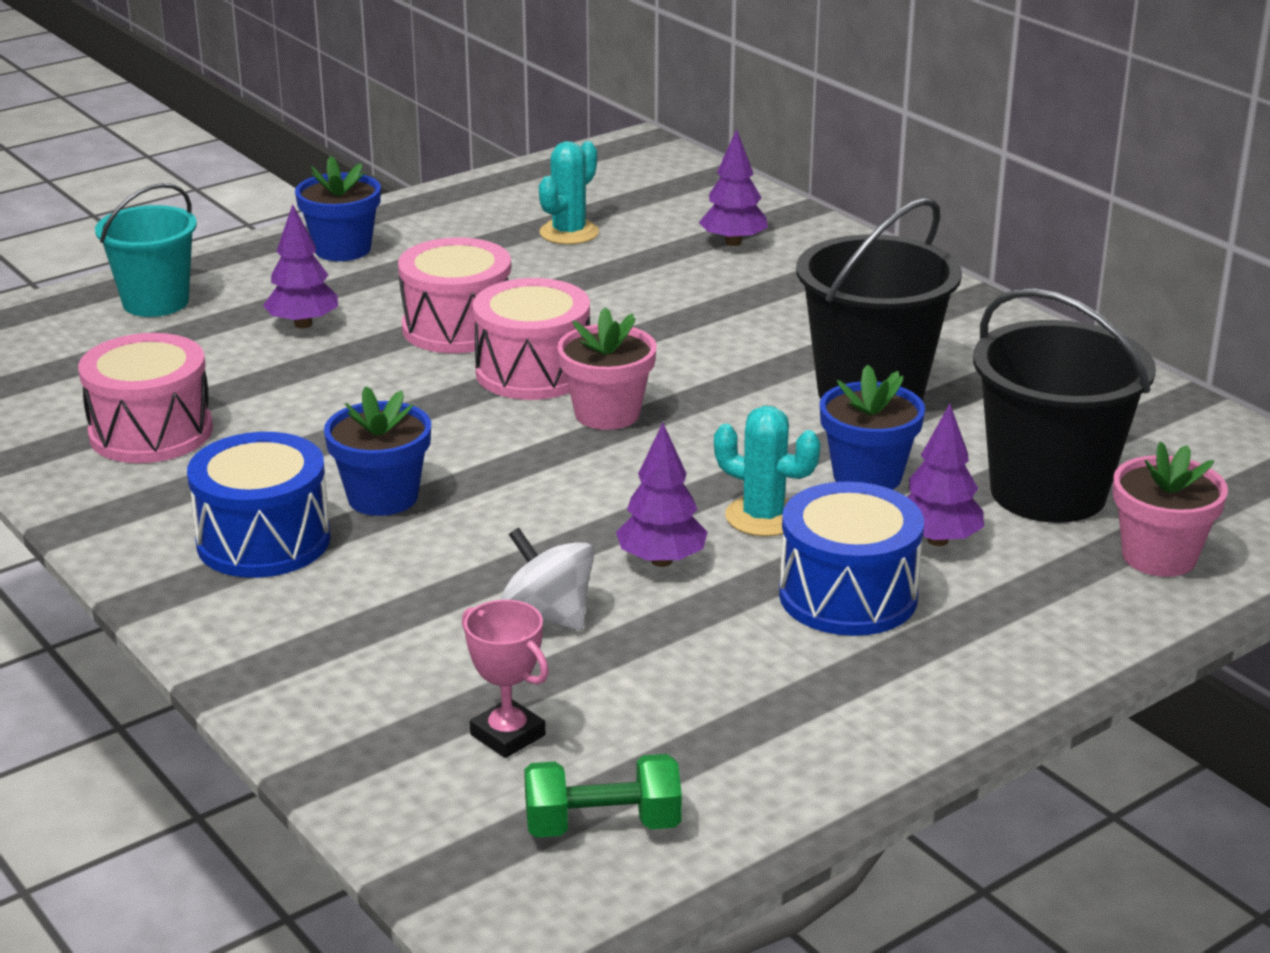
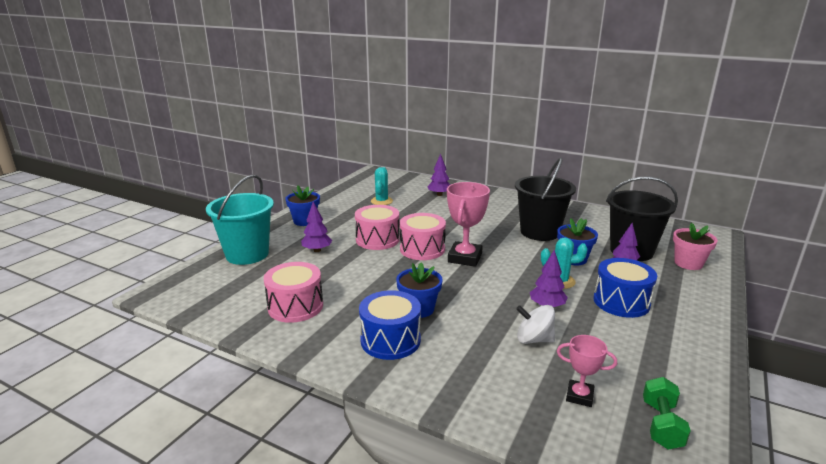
camera: 25 degrees left, 5 degrees down
(156, 302) = (247, 254): turquoise bucket -> turquoise bucket, size x1.50
(602, 825) = (661, 425): green dumbbell -> green dumbbell turned 45 degrees counterclockwise
(607, 414) = (465, 258): pink flower pot -> pink trophy

